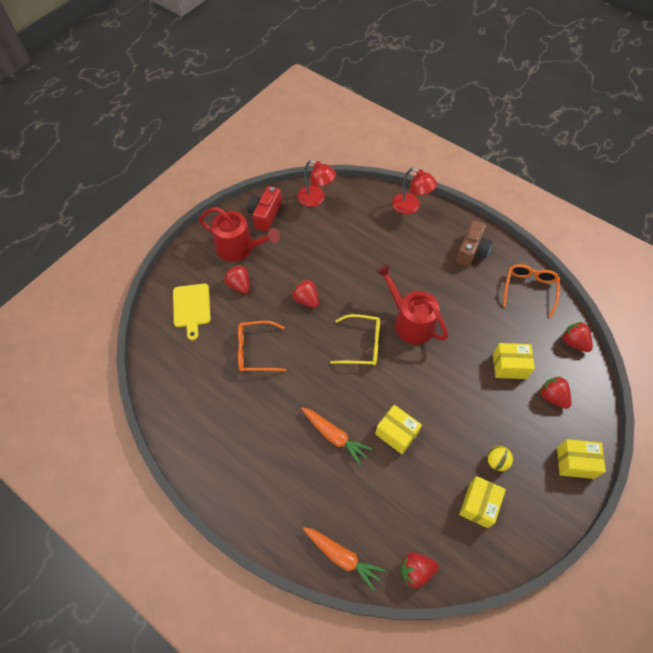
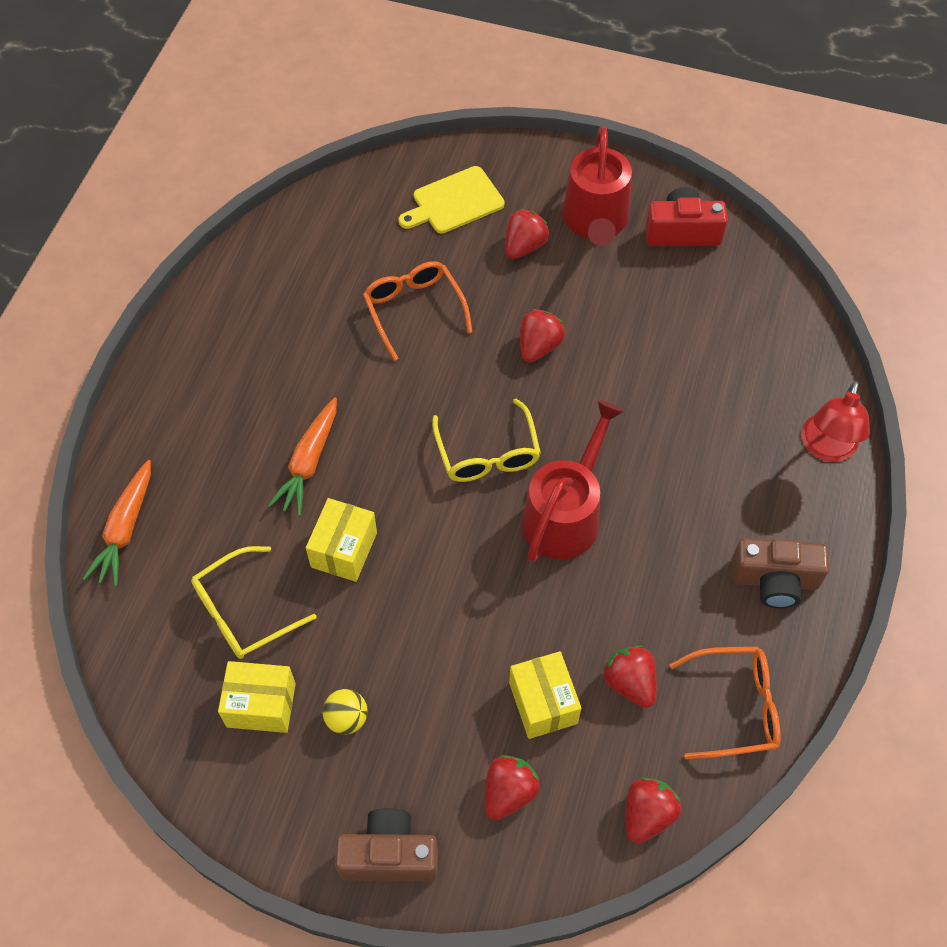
camera: 70 degrees right, 0 degrees up
(316, 199) = (758, 293): red lamp -> none
(416, 570) = (131, 635): red strawberry -> red strawberry (630, 683)
(419, 499) = (243, 612): none -> yellow glasses
(575, 462) = (389, 855): yellow box -> brown camera

